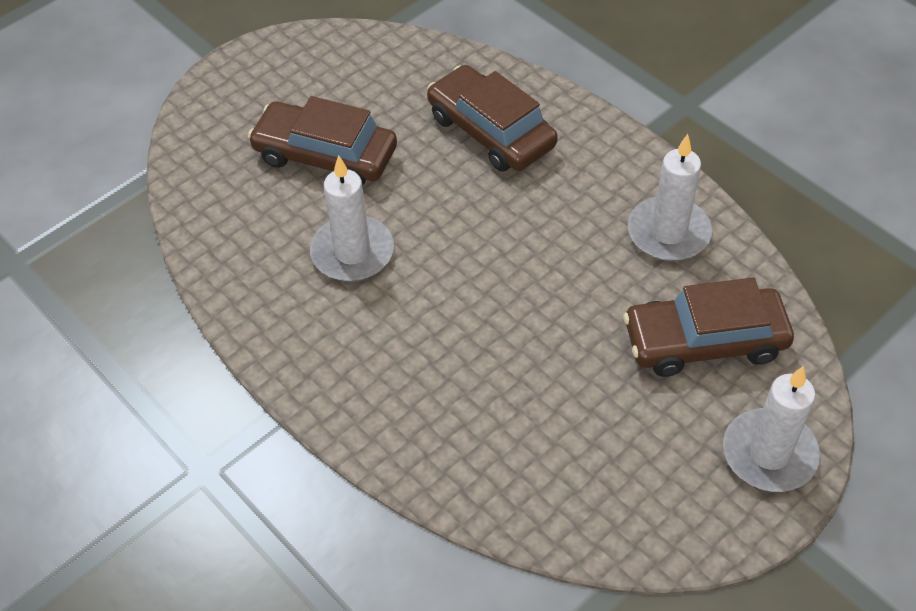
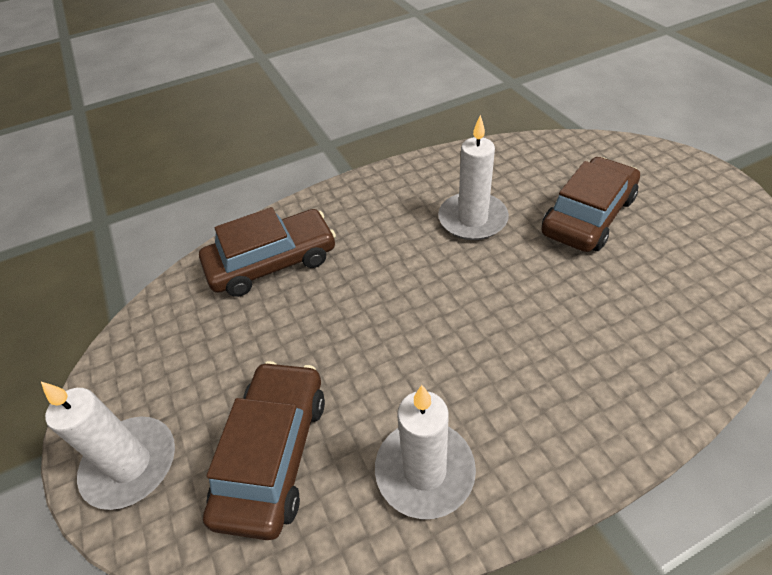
camera: 110 degrees right, 5 degrees down
(491, 131) = (611, 338): brown car -> brown car (272, 262)

